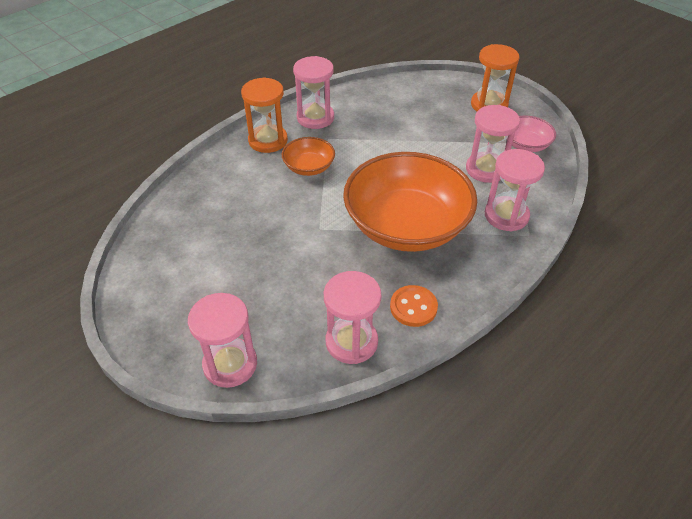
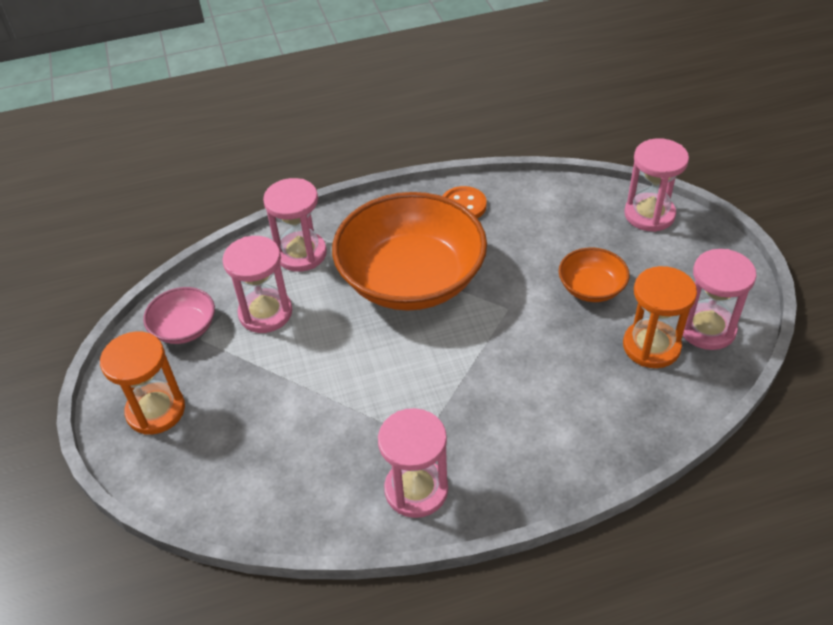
camera: 150 degrees left, 0 degrees up
(268, 140) = (510, 470): orange hourglass -> orange hourglass (651, 346)
(309, 167) = (475, 398): orange bowl -> orange bowl (591, 288)
(351, 342) = (535, 198): pink hourglass -> pink hourglass (707, 328)

